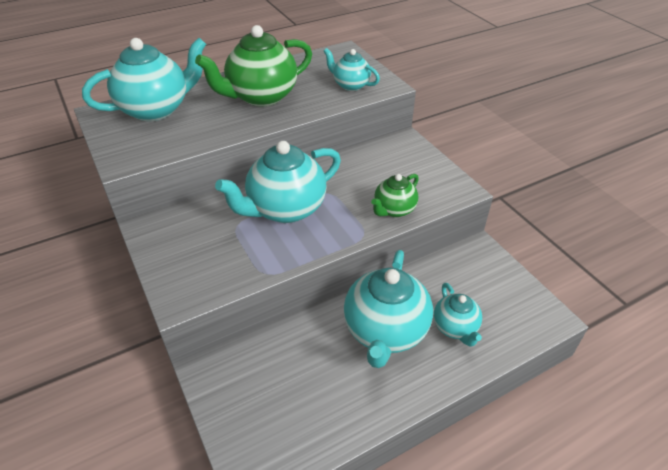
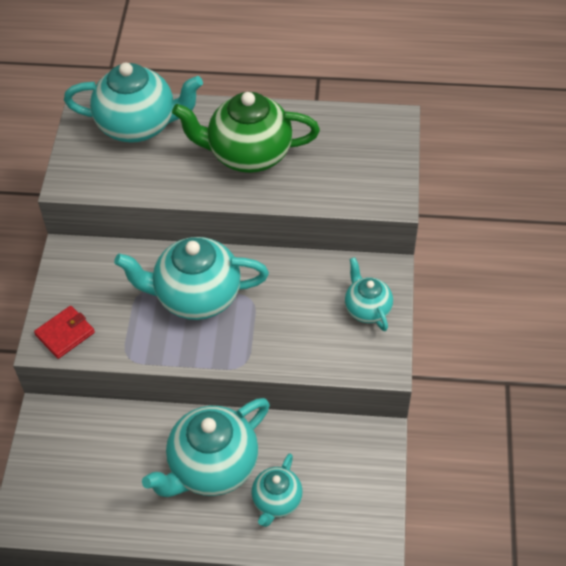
camera: 35 degrees right, 10 degrees up
(193, 283) = (65, 334): none -> red wallet
(350, 85) = (353, 181): turquoise teapot -> turquoise teapot (367, 309)
(394, 210) = (295, 352): green teapot -> none

